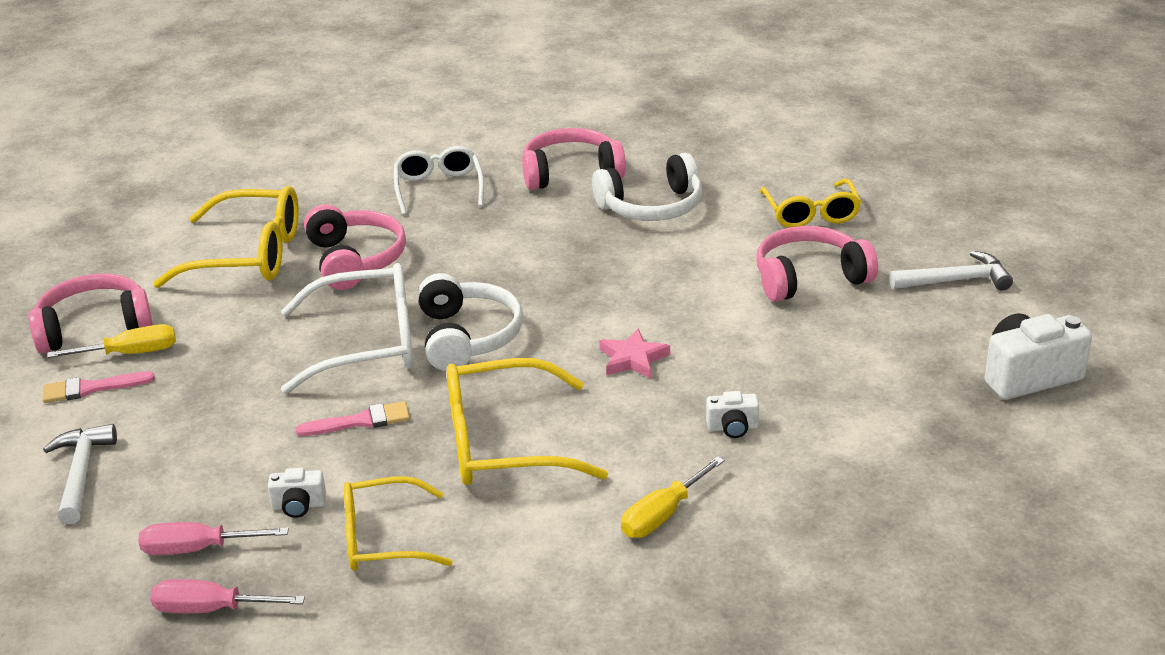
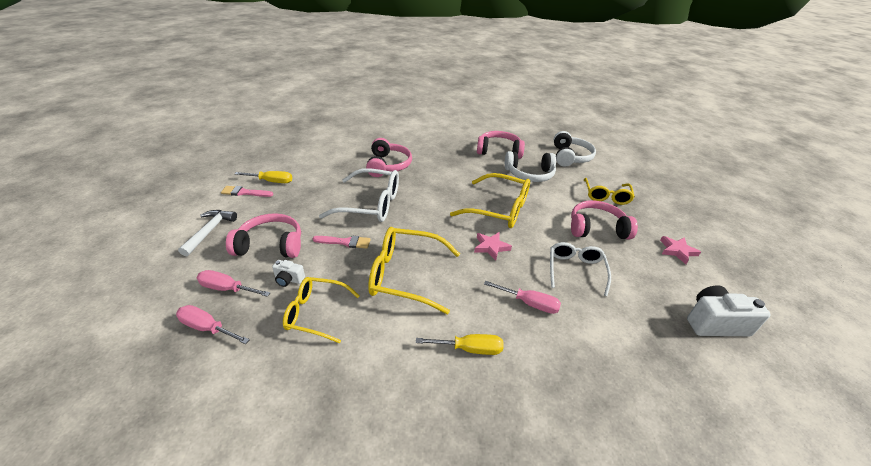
camera: 15 degrees right, 5 degrees up
(94, 327) = (266, 166): pink headphones -> pink headphones (270, 245)
(248, 255) = (346, 152): yellow glasses -> yellow glasses (499, 209)
(439, 188) = (439, 144): white glasses -> white glasses (575, 270)
(467, 337) = (417, 213): white headphones -> white headphones (570, 157)
(663, 515) = (469, 349): yellow screwdriver -> yellow screwdriver turned 150 degrees counterclockwise
(732, 428) = (529, 303): white camera -> pink screwdriver
(955, 280) = (677, 251): white hammer -> pink star

